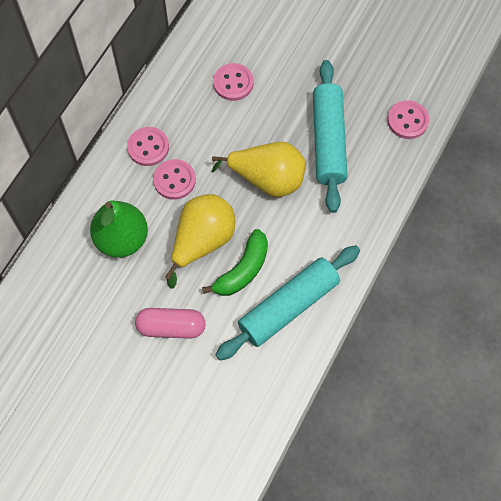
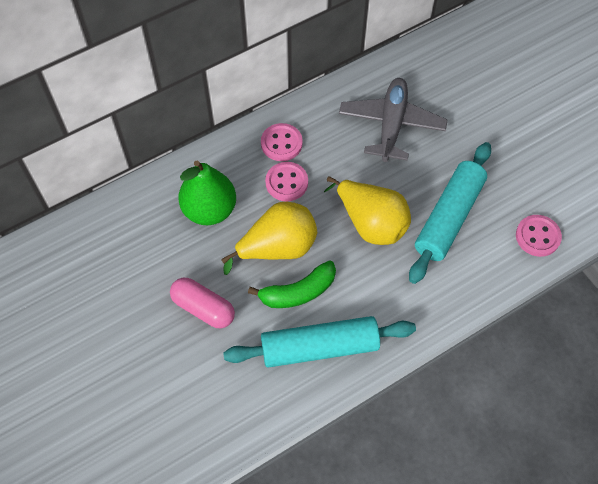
camera: 30 degrees right, 5 degrees down
(233, 83) = (391, 125): pink button -> grey plane

